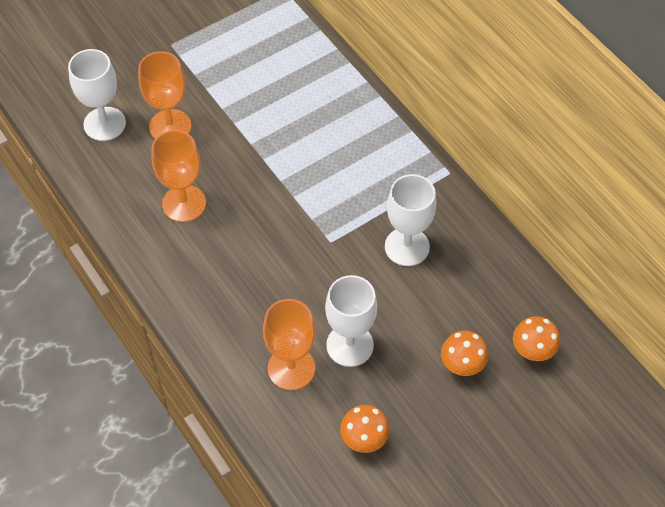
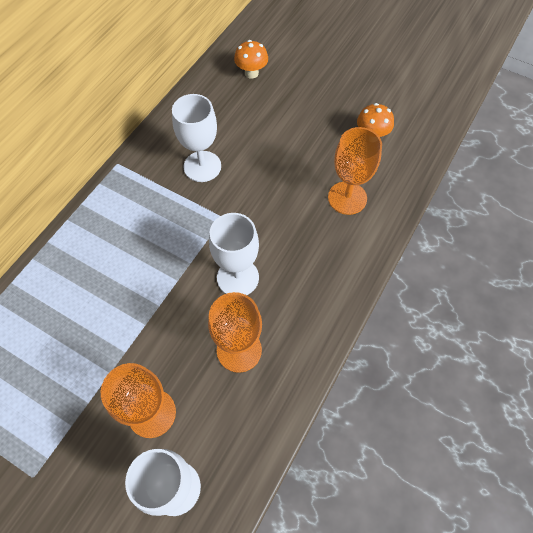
camera: 115 degrees left, 5 degrees up
(350, 345) = (306, 170): white goblet -> white goblet (238, 277)
(462, 366) = (284, 104): orange mushroom -> none

